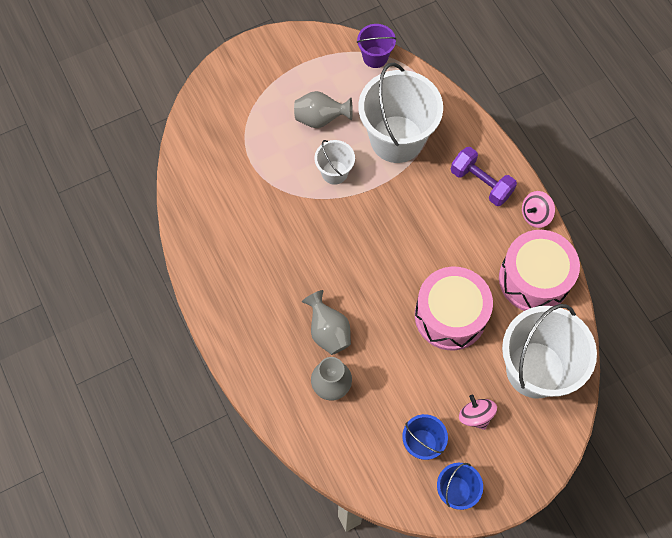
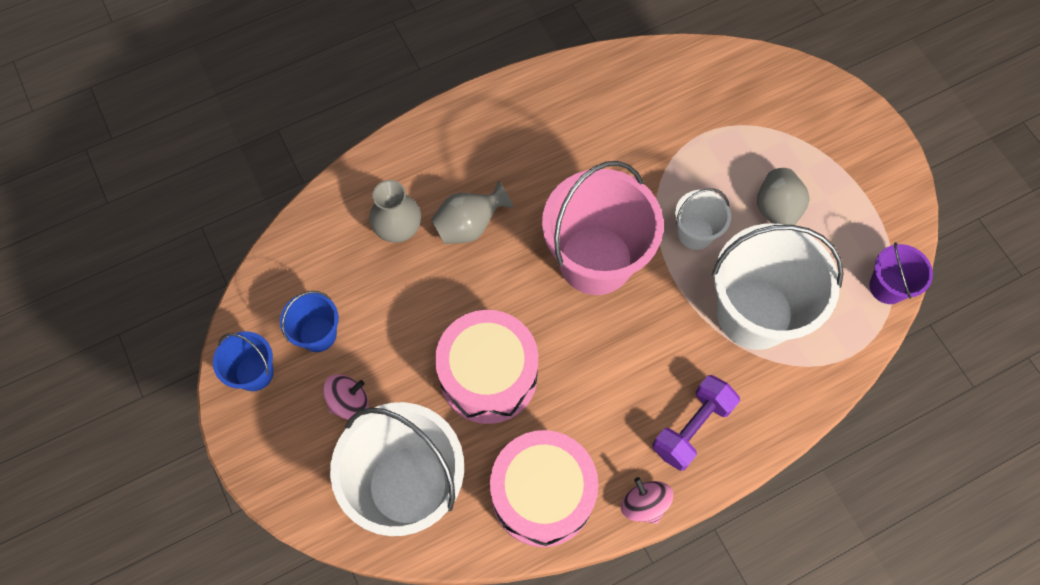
camera: 90 degrees right, 0 degrees up
(357, 240) = (595, 260): none -> pink bucket

